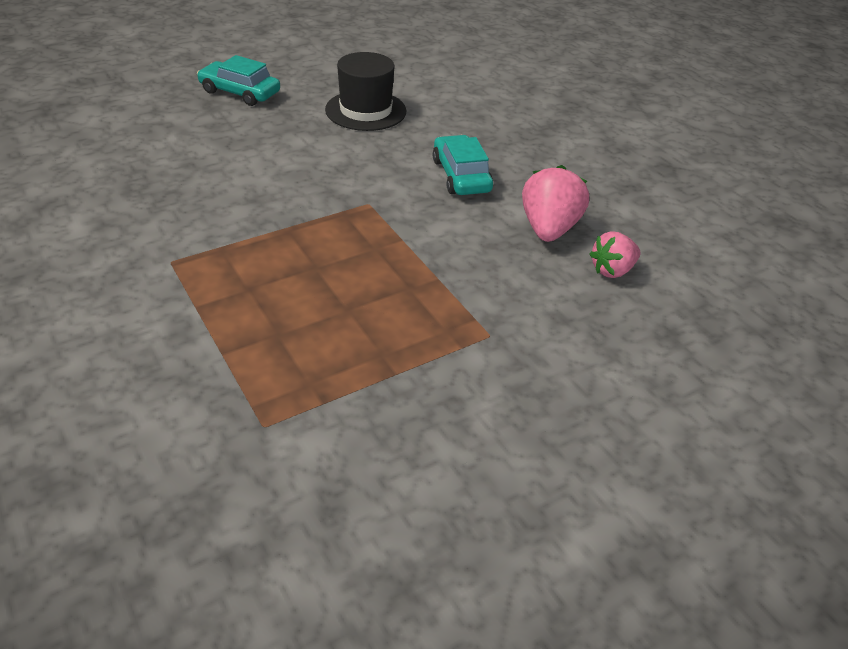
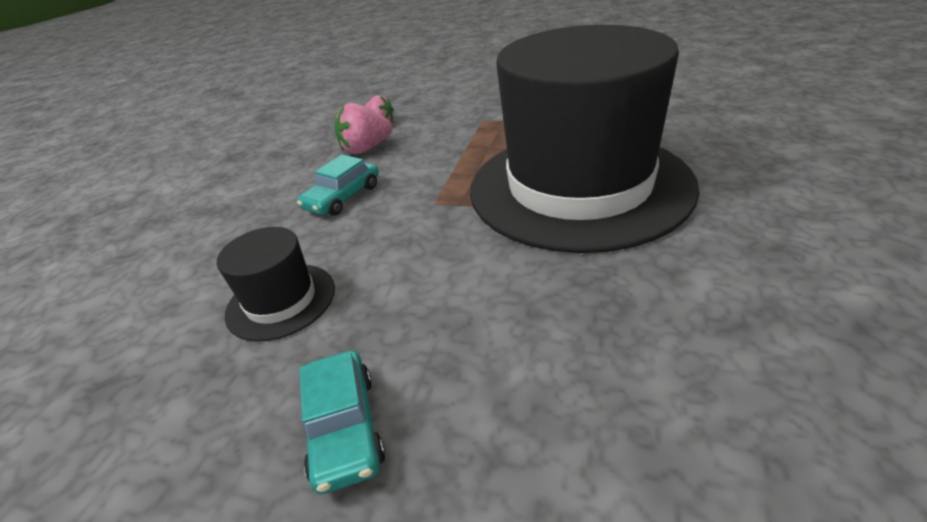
camera: 125 degrees left, 5 degrees down
(245, 273) = (579, 186): none -> black hat

